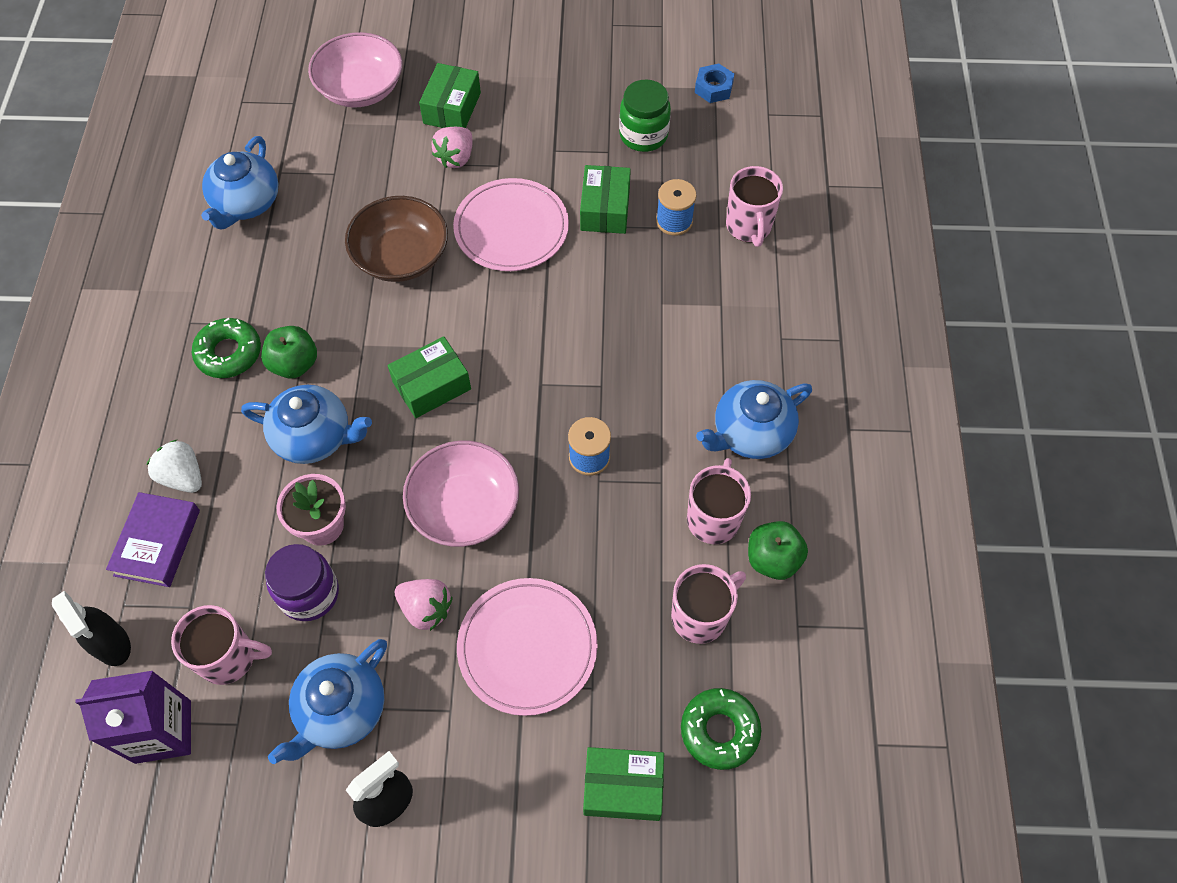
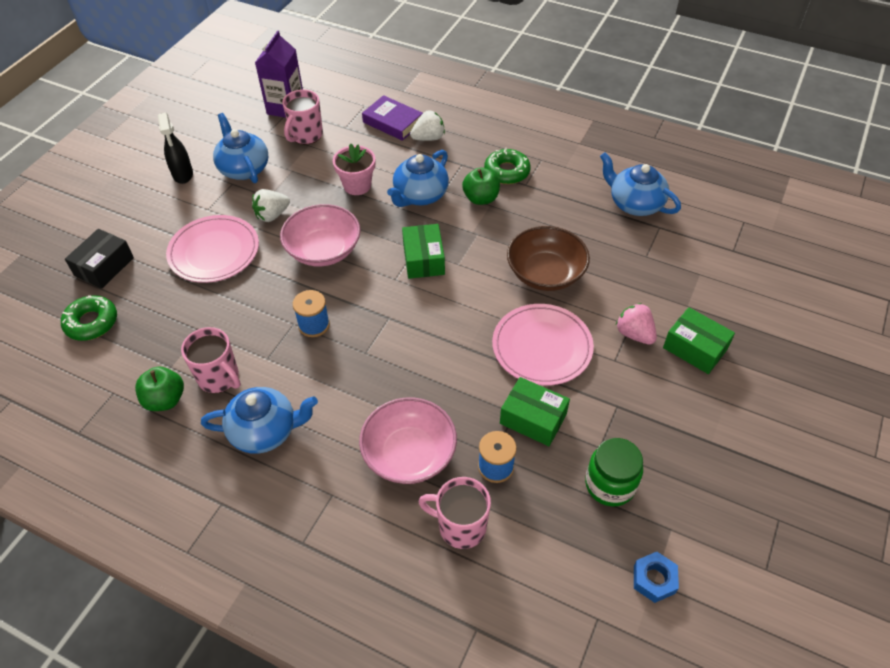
camera: 115 degrees right, 10 degrees down
(112, 644) = (345, 99): black spray bottle -> none
(309, 593) = (319, 171): purple jar -> none
(361, 89) = (737, 294): pink bowl -> pink bowl (409, 454)
(426, 609) = (272, 215): pink strawberry -> white strawberry
(623, 787) = (104, 267): green box -> black box
(700, 616) = (163, 342): pink mug -> none
(750, 433) = (265, 431): blue teapot -> blue teapot turned 90 degrees clockwise

